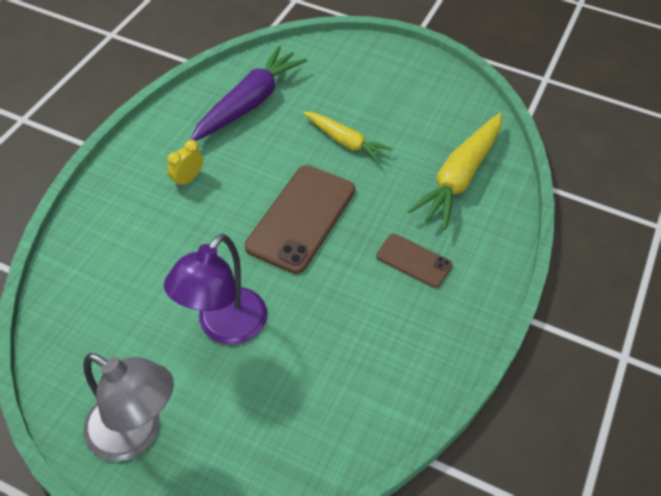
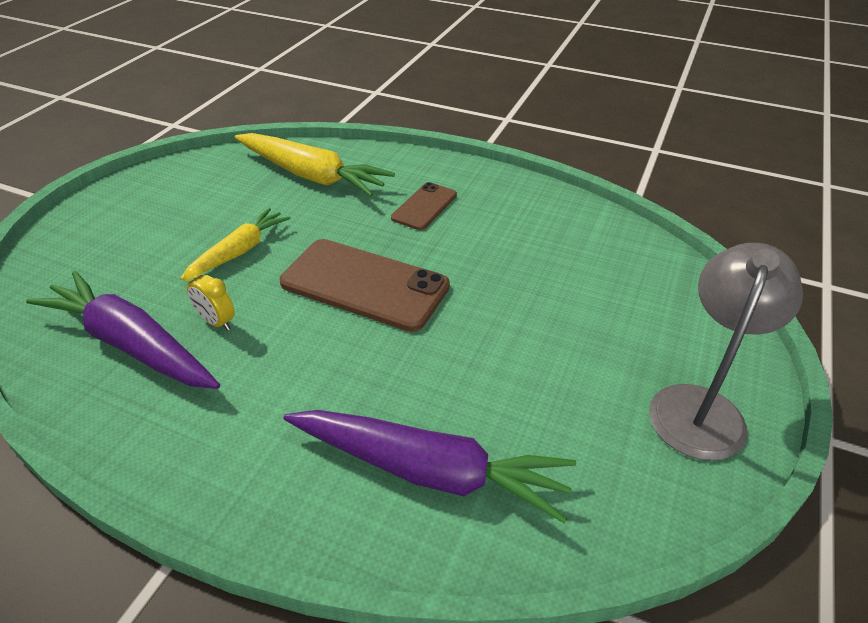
camera: 90 degrees left, 10 degrees down
(117, 253) = (430, 471): none -> purple carrot
(187, 179) = (283, 402): yellow clock -> yellow clock (216, 322)
(224, 327) = (535, 341): purple lamp -> none

